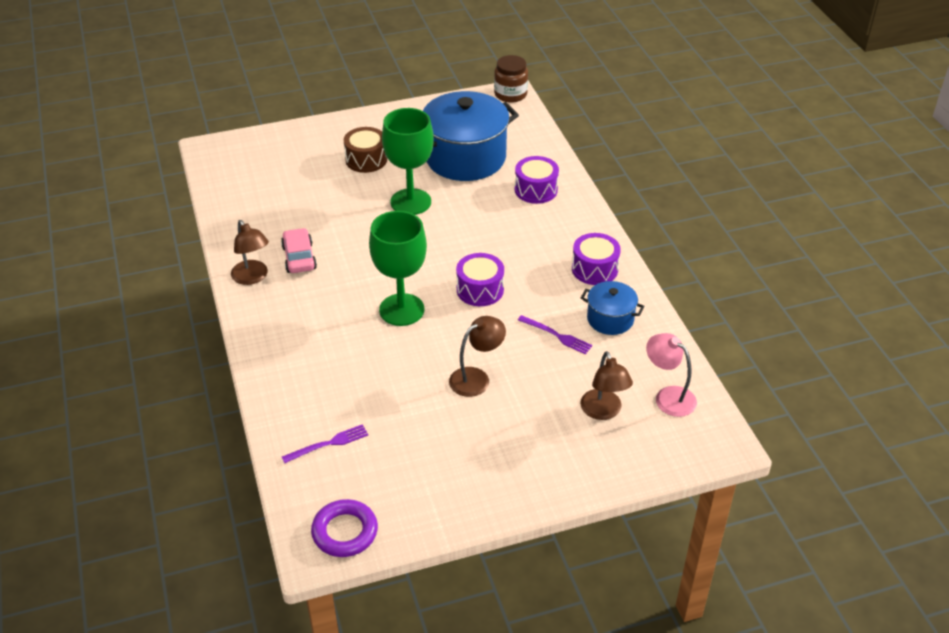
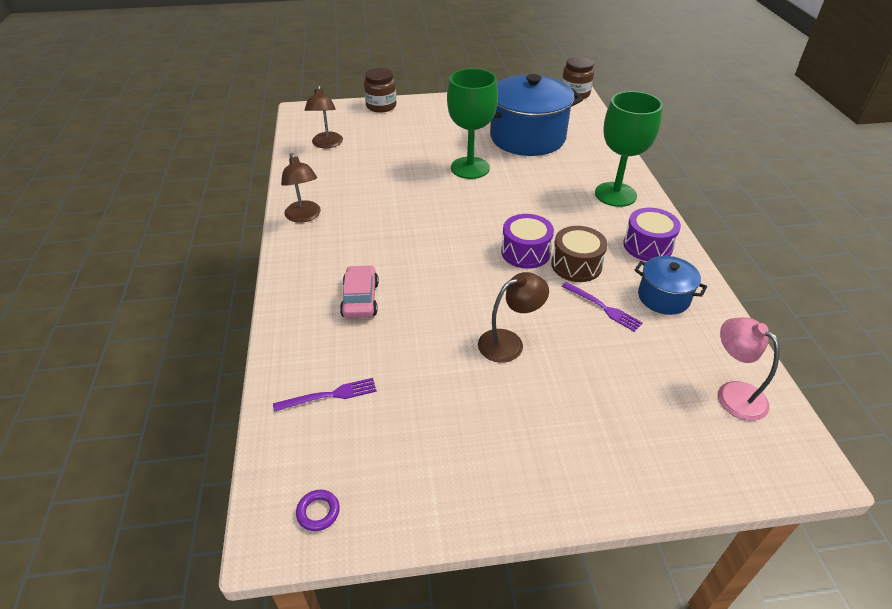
camera: 10 degrees right, 0 degrees up
(297, 133) = (381, 106): none -> brown jar
(299, 257) = (353, 204): pink car -> pink car (360, 299)
(345, 532) = (318, 512): purple ring -> purple ring, size x0.52
(366, 160) = (436, 131): brown drum -> brown drum (576, 265)
(401, 310) = (442, 262): green goblet -> green goblet (615, 194)
(536, 190) = (591, 169): purple drum -> none
(603, 411) = (653, 401): brown lamp -> brown lamp (327, 144)

